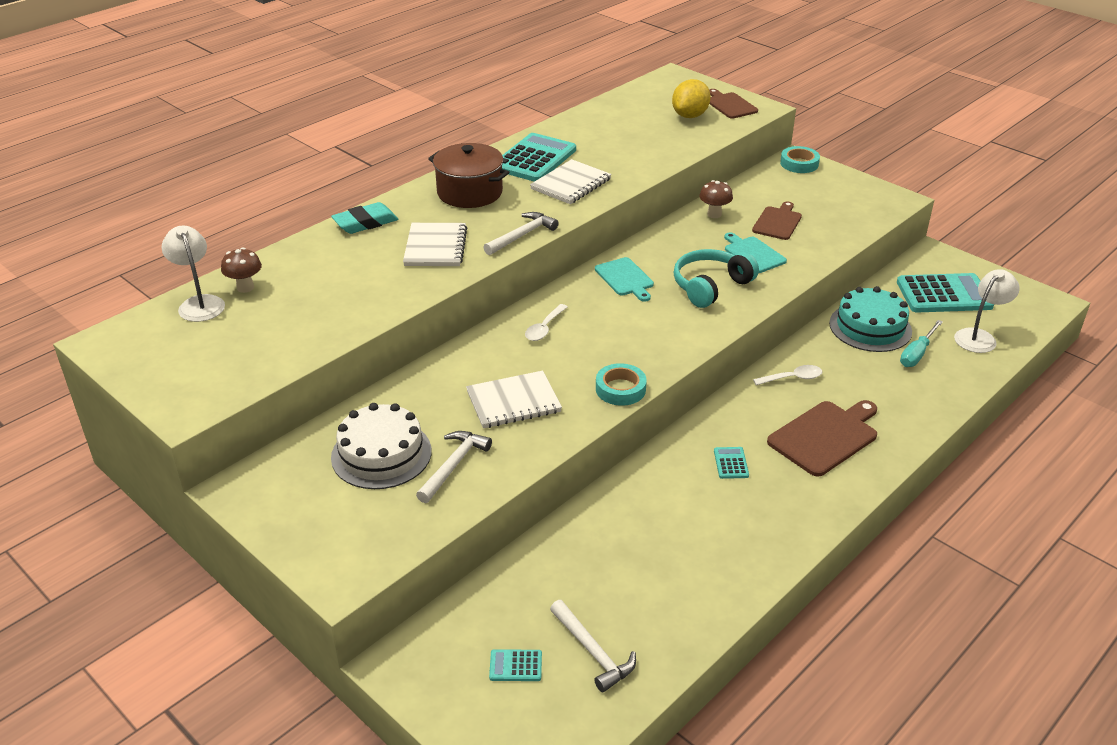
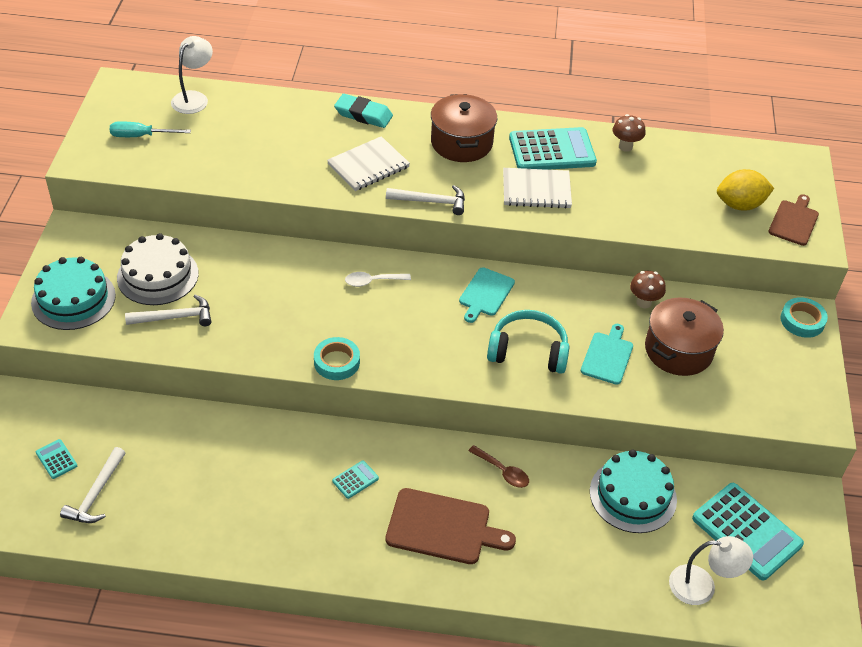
camera: 50 degrees right, 10 degrees up
(245, 287) = (230, 107): brown mushroom -> brown mushroom (625, 147)
(343, 528) = (73, 299): none -> turquoise cake
(513, 402) = (269, 311): white notebook -> none
(778, 222) = (678, 350): brown cutting board -> brown pot
(792, 378) = (503, 471): white spoon -> brown spoon
(917, 354) = (625, 547): turquoise screwdriver -> turquoise screwdriver (141, 136)

